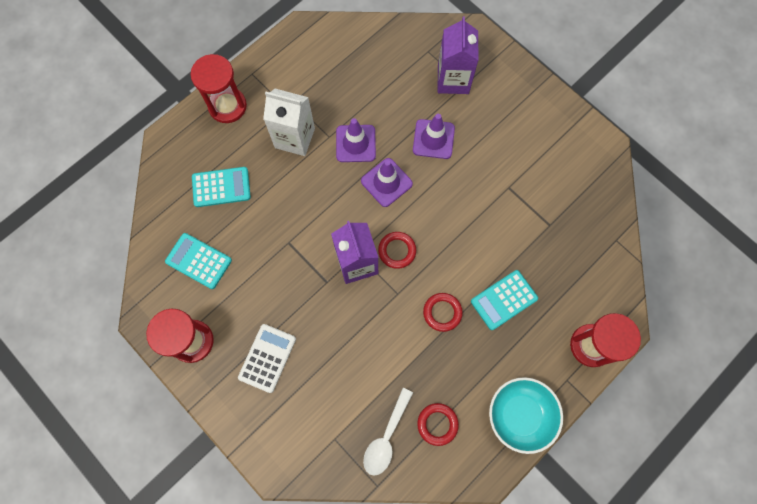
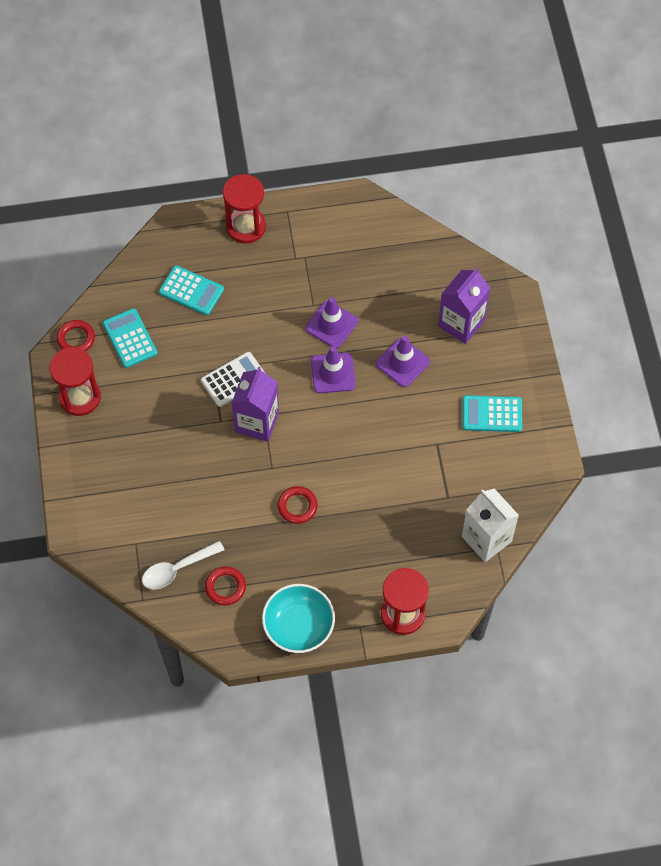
camera: 35 degrees right, 10 degrees down
(267, 358) = (129, 448): white calculator -> white calculator (234, 379)
(294, 138) = (283, 288): white carton -> white carton (486, 539)
(397, 251) = (298, 434): red ring -> red ring (76, 339)
(504, 300) = (357, 530): turquoise calculator -> turquoise calculator (492, 414)

